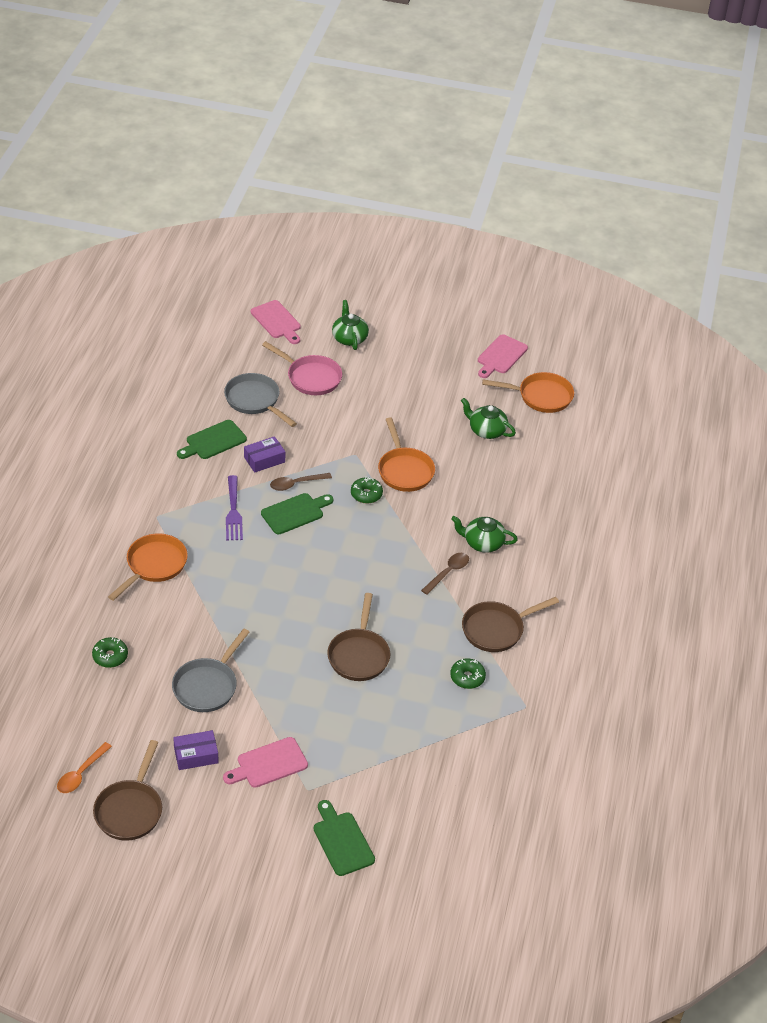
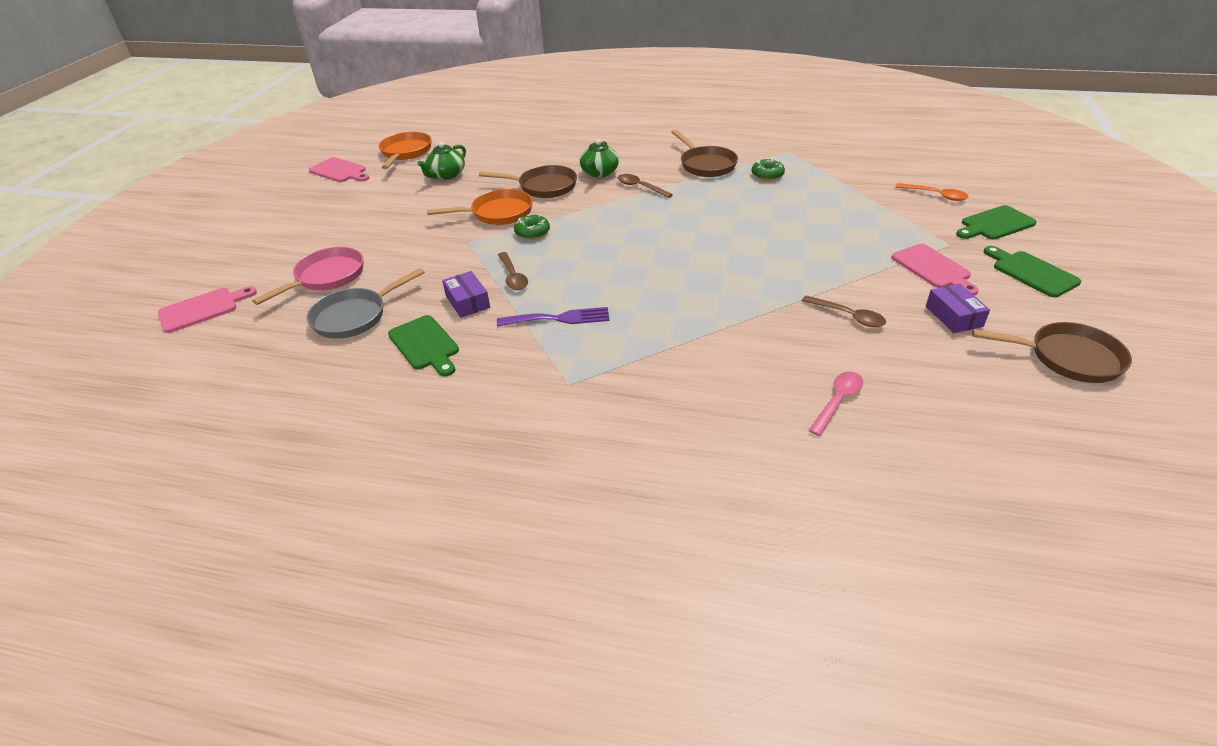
camera: 85 degrees left, 5 degrees down
(81, 773) = (1047, 406): orange spoon -> orange spoon (936, 195)
(110, 656) = (837, 401): green donut -> pink spoon
(154, 565) = (662, 377): orange pan -> none
(207, 686) = (848, 316): grey pan -> brown spoon
(295, 513) = (561, 274): green cutting board -> green cutting board (1031, 272)
(349, 338) = (266, 255): green teapot -> none
(359, 655) = (762, 226): brown pan -> brown pan (543, 187)

